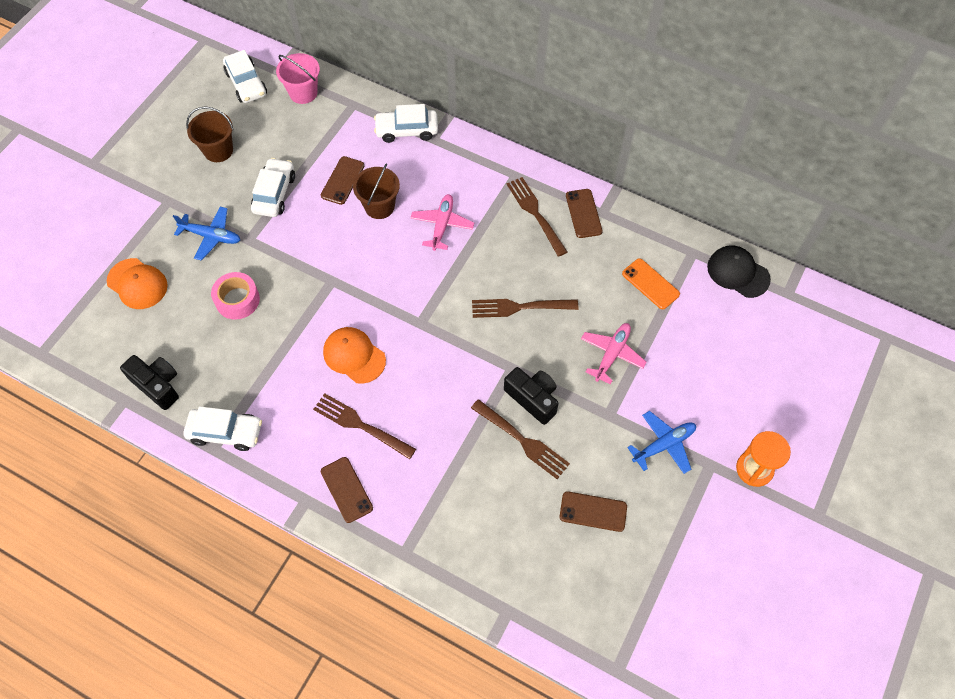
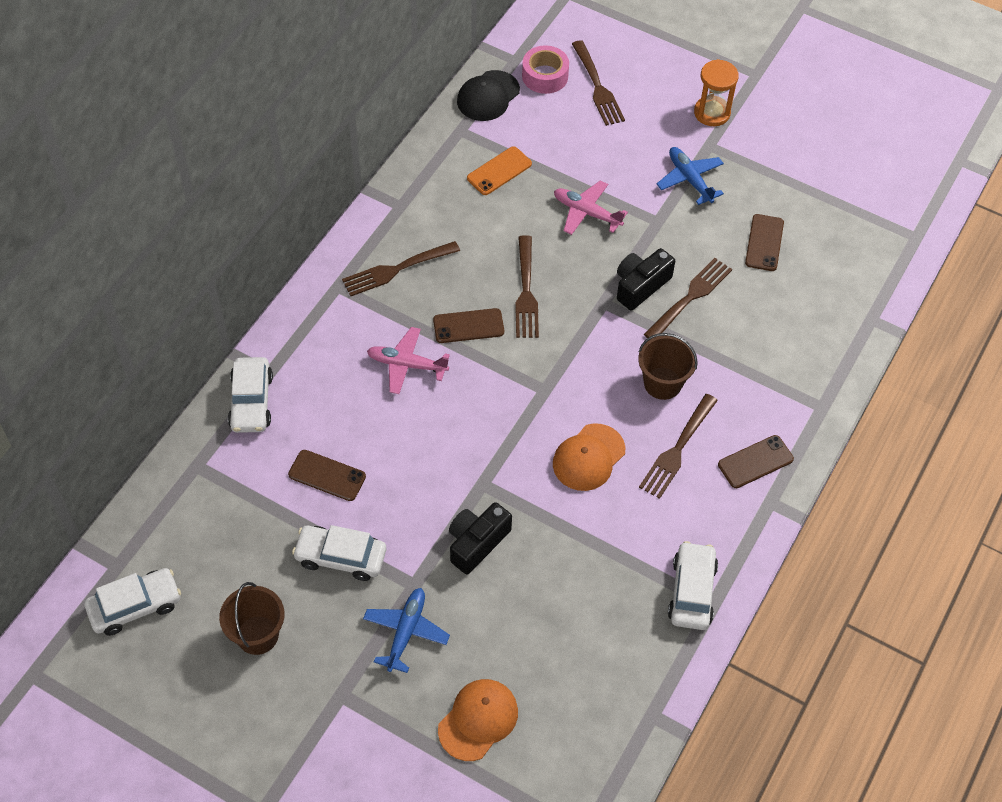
camera: 90 degrees left, 5 degrees down
(157, 385) = (630, 677): black camera -> black camera (476, 543)
(237, 300) = (507, 591): pink tape -> pink tape (545, 76)
(303, 93) = (165, 529): pink bucket -> none
(379, 206) = (372, 432): brown bucket -> brown bucket (662, 383)
(583, 213) = (400, 223): brown phone -> brown phone (468, 326)
(769, 363) = (597, 86): none -> brown fork

